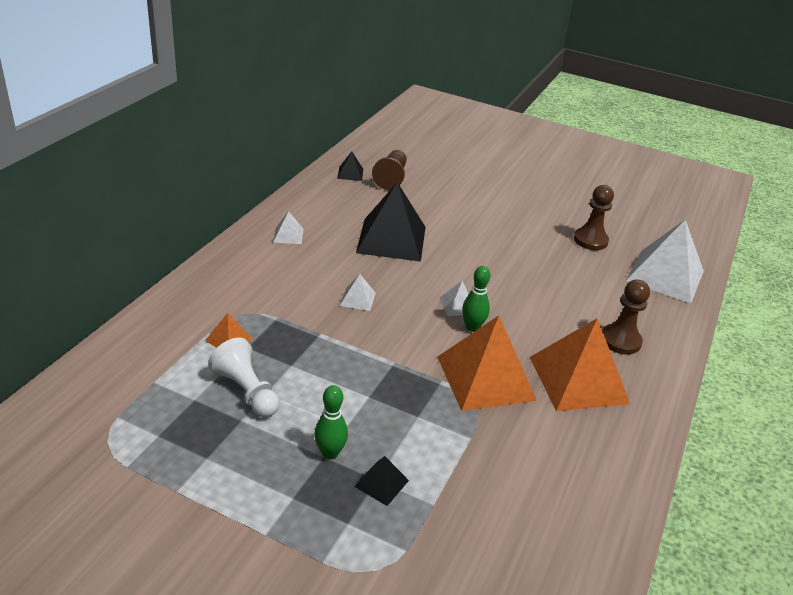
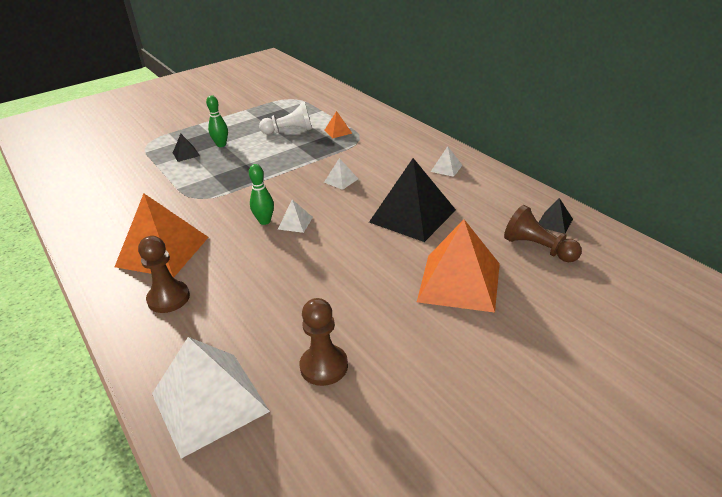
camera: 125 degrees right, 0 degrees up
(485, 378) = (212, 209): orange pyramid -> orange pyramid (459, 282)

